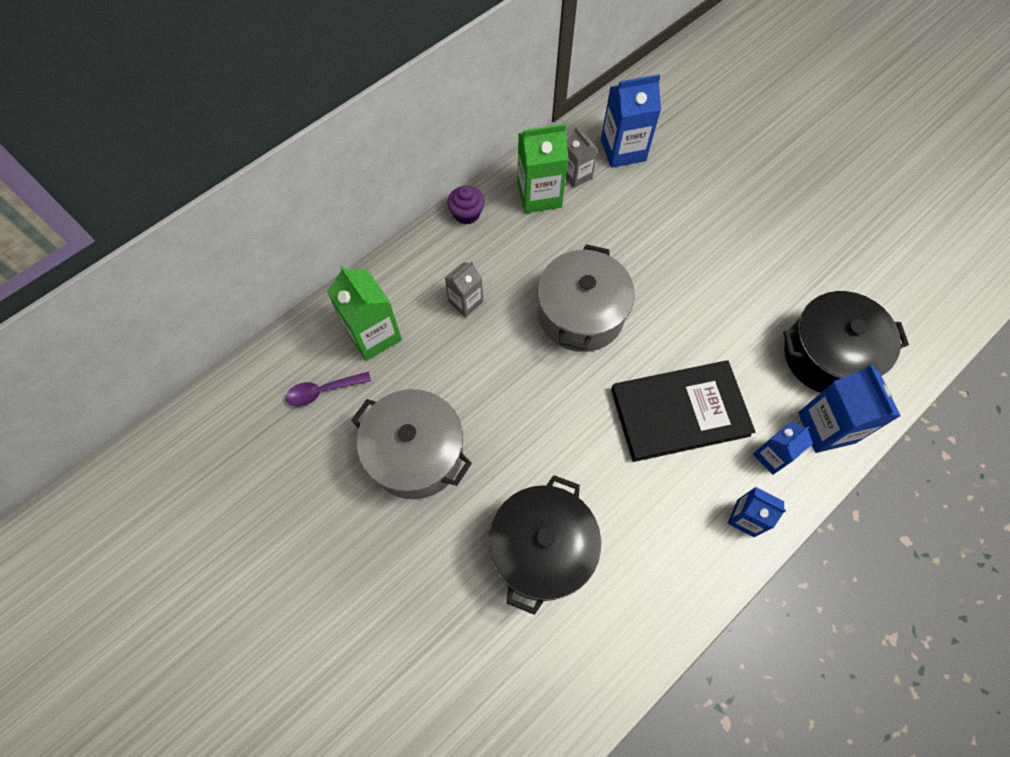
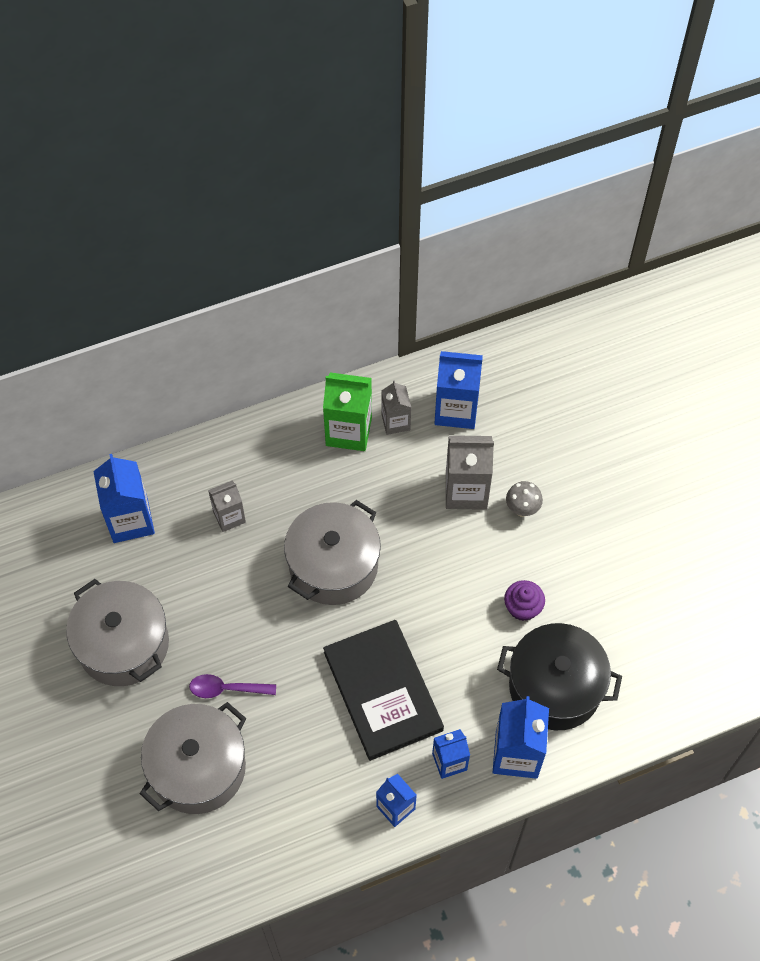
camera: 20 degrees right, 5 degrees down
(323, 391) = (64, 558): purple spoon -> purple spoon (226, 689)
(373, 335) = (130, 520): green carton -> blue carton
(467, 213) = (269, 428): purple cupcake -> purple cupcake (522, 607)
(542, 549) = (198, 768): black pot -> grey pot
(665, 213) = (466, 491): none -> grey carton
(679, 412) = (382, 691): black book -> black book turned 60 degrees clockwise
(720, 214) = (522, 509): none -> grey mushroom

